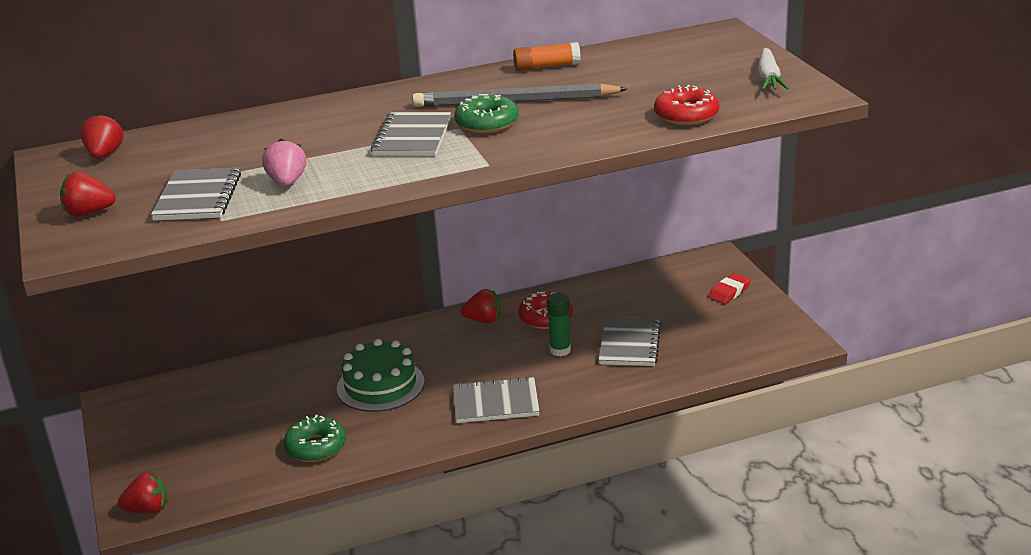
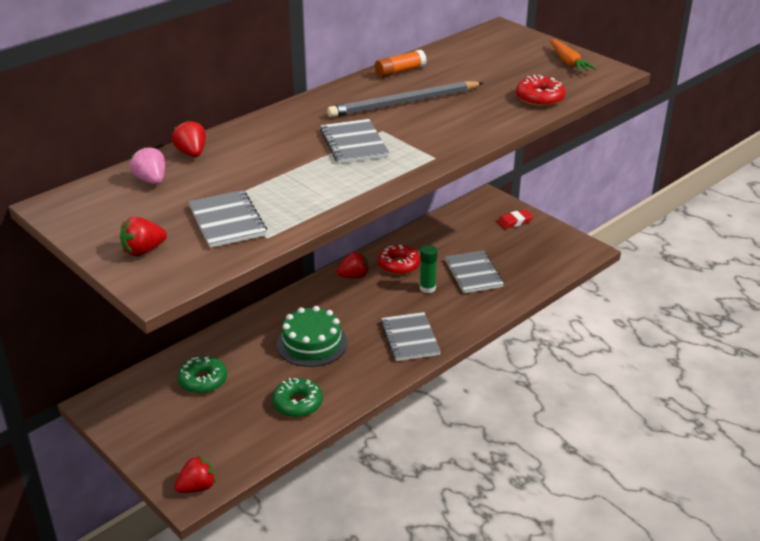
camera: 25 degrees left, 5 degrees up
(105, 154) = (102, 196): red strawberry -> red strawberry (192, 153)
(287, 182) = (290, 196): pink strawberry -> pink strawberry (151, 180)
(487, 123) = (400, 124): green donut -> green donut (203, 380)
(496, 403) = (410, 338): grey notebook -> grey notebook turned 75 degrees counterclockwise
(729, 292) = (514, 222): red eraser -> red eraser turned 45 degrees clockwise
(769, 78) = (568, 62): white carrot -> orange carrot

